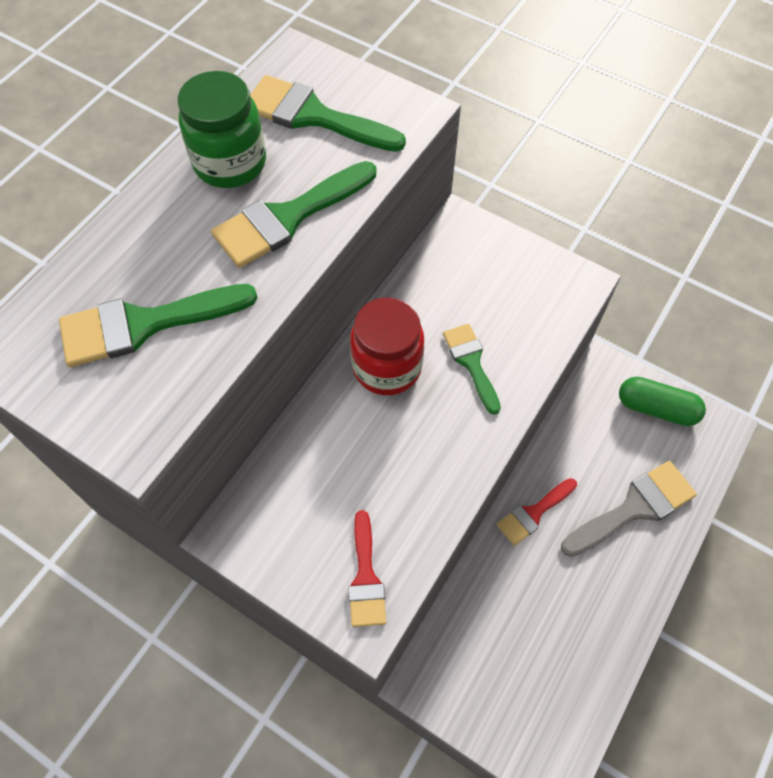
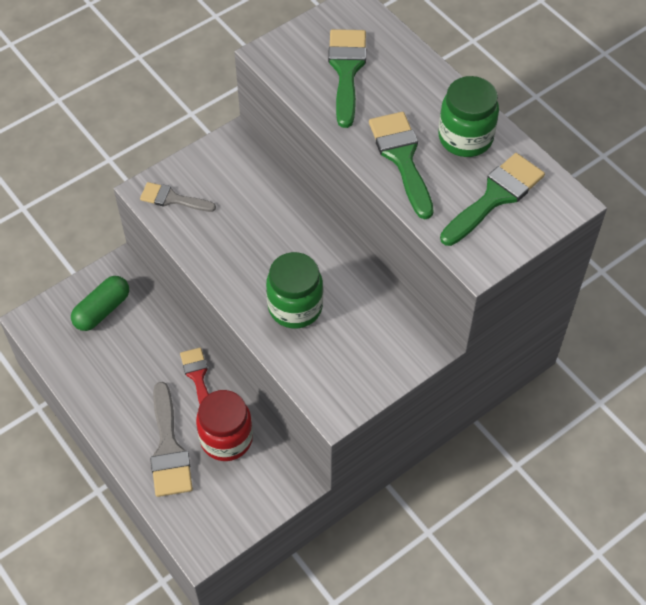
camera: 110 degrees right, 5 degrees down
(365, 577) = (173, 199): red brush -> grey brush
(387, 367) = (315, 254): red jar -> red jar (226, 438)
(471, 363) = (295, 307): green brush -> green jar
(656, 408) = (242, 507): green capsule -> green capsule (102, 310)

